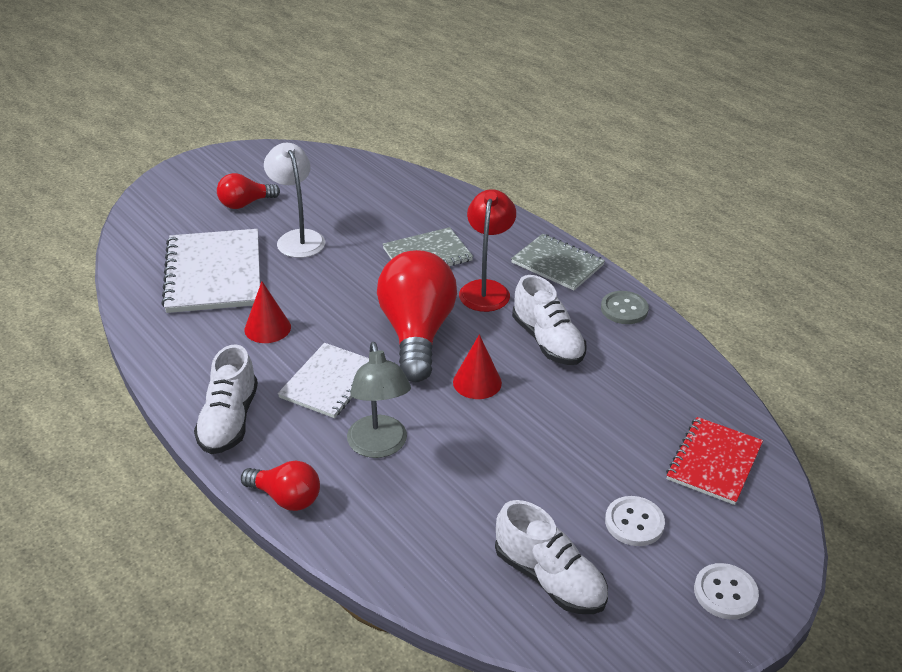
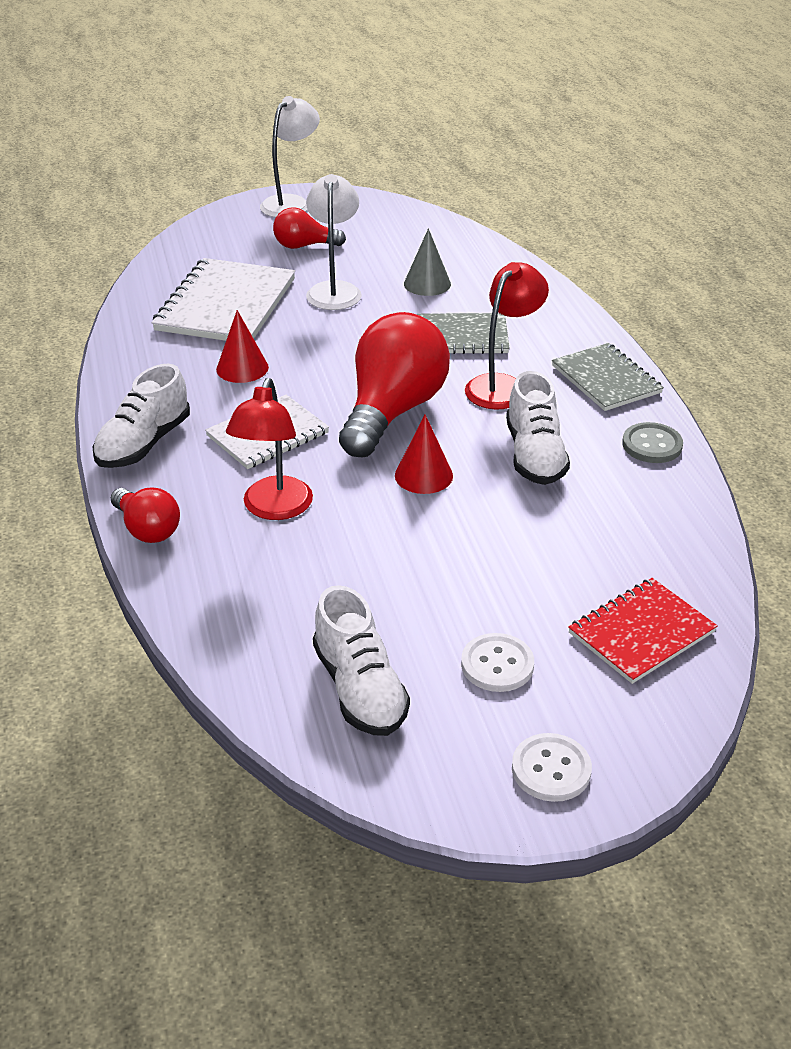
camera: 25 degrees right, 0 degrees up
(207, 167) = (291, 203): none -> white lamp
(369, 215) = (427, 284): none -> grey cone
(379, 446) = (274, 509): grey lamp -> red lamp

